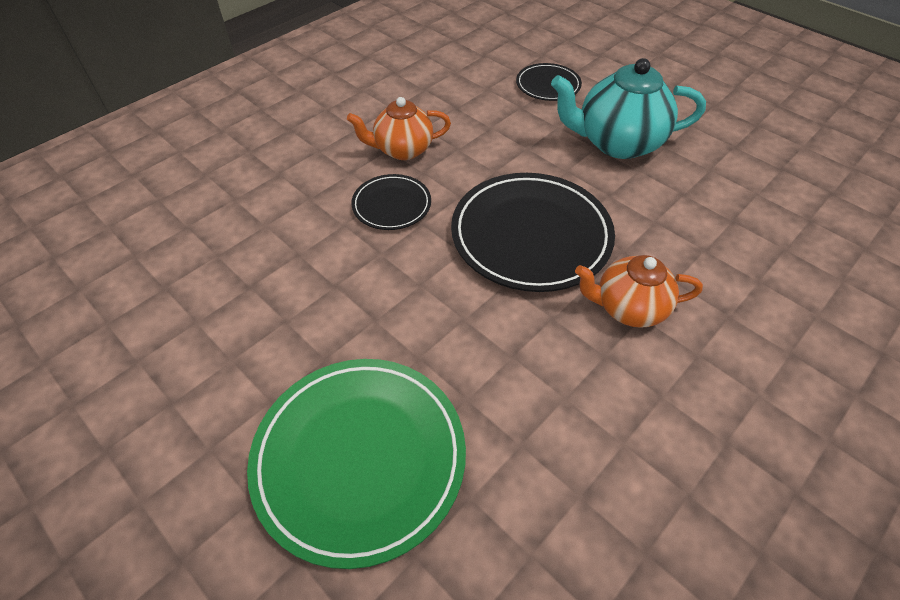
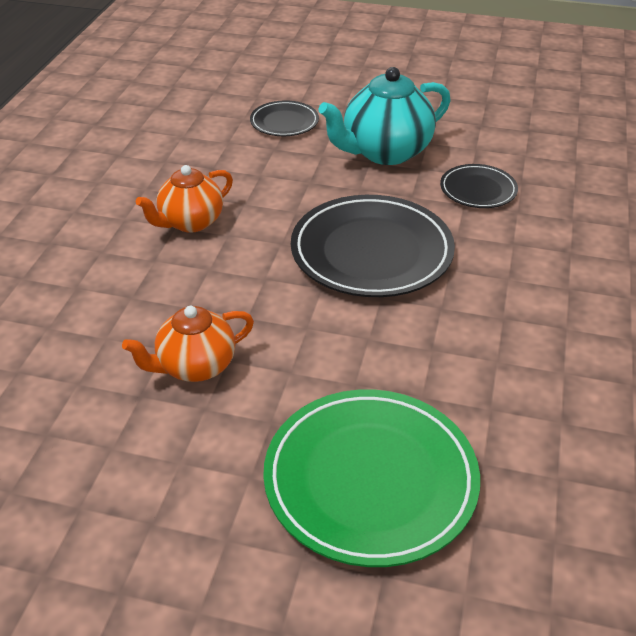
camera: 30 degrees left, 10 degrees down
(391, 205) = (222, 273): black plate -> black plate (478, 190)
(628, 308) = (493, 276): orange teapot -> orange teapot (195, 366)

